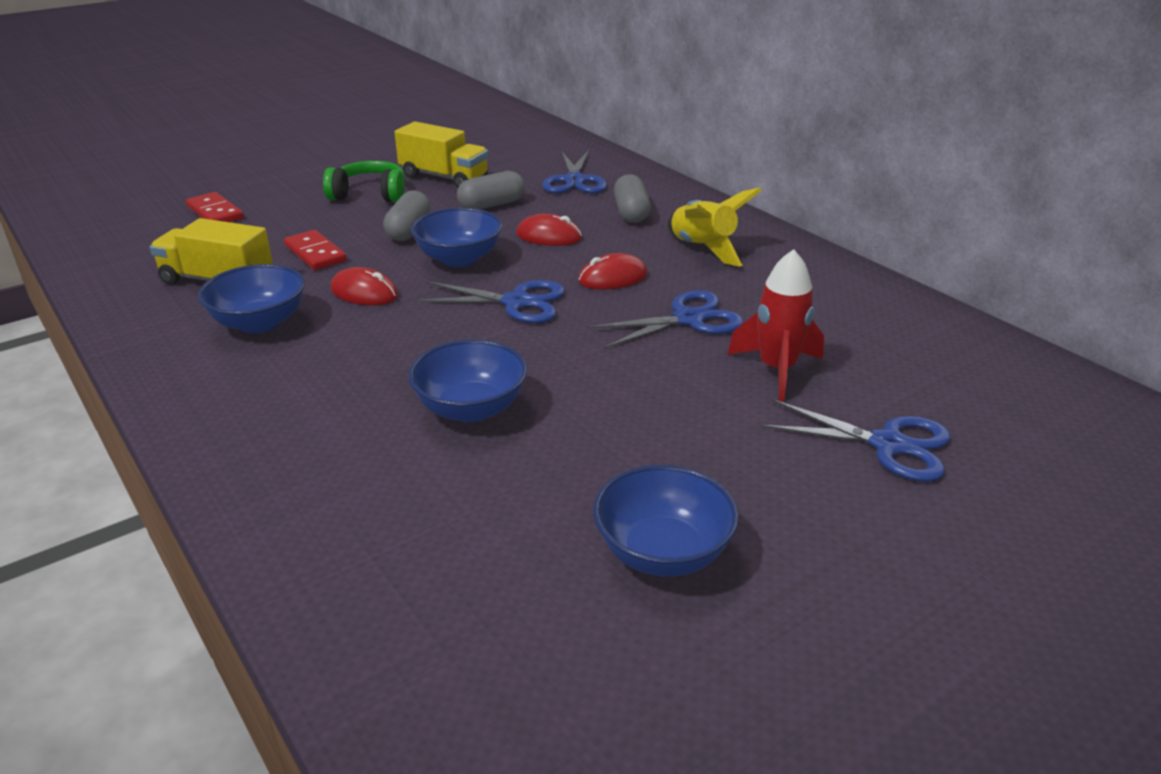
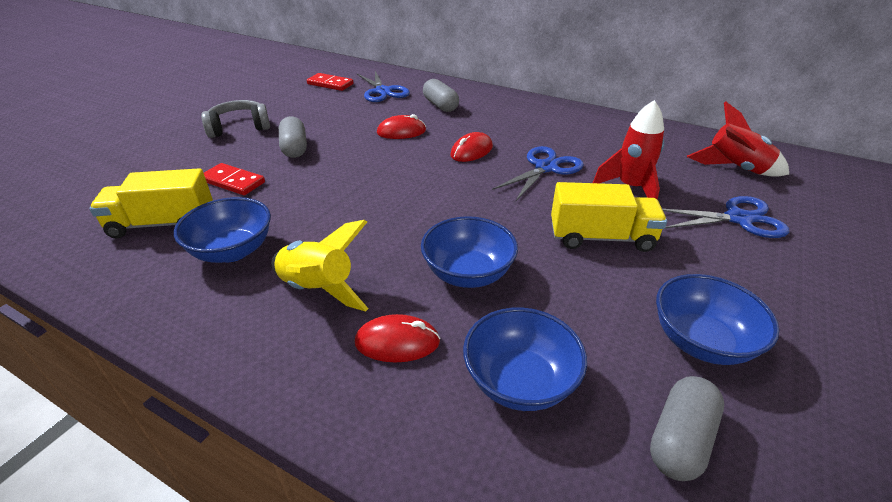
camera: 25 degrees left, 5 degrees up
(215, 212) = (113, 167): red domino -> red domino (330, 84)
(364, 293) = (302, 203): red mouse -> red mouse (397, 342)
(369, 194) = (239, 128): green headphones -> grey headphones
(444, 177) = (287, 105): yellow truck -> yellow truck (601, 237)
(459, 259) = (352, 161): blue bowl -> blue bowl (520, 381)
(492, 205) = (340, 118): grey capsule -> grey capsule (680, 439)
(516, 302) = (424, 183): blue scissors -> none
(703, 249) = (508, 120): yellow rocket -> yellow rocket (319, 289)
(968, 383) = (734, 169): none -> red rocket

